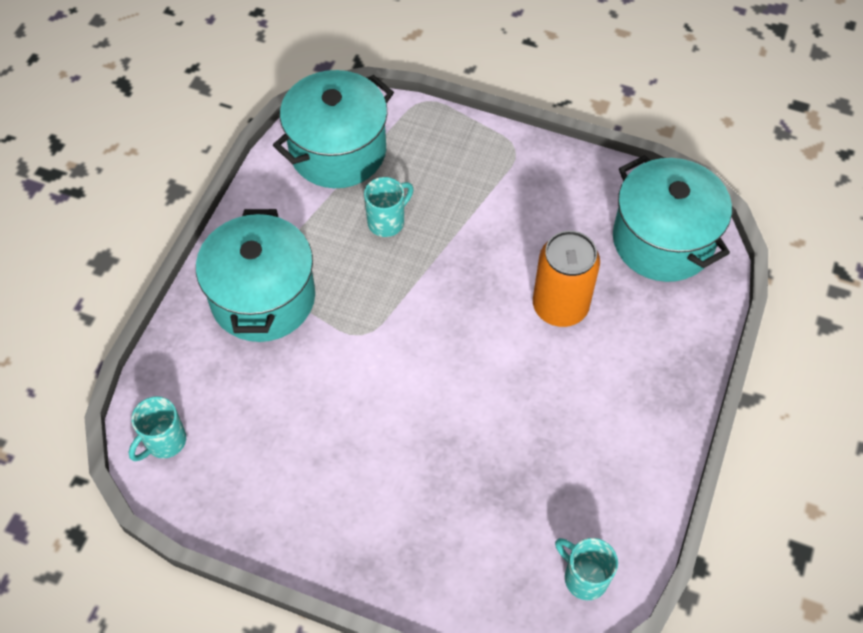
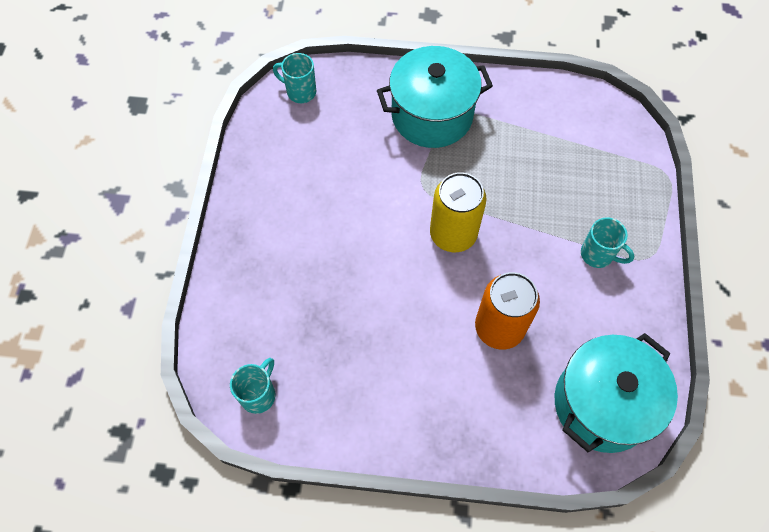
camera: 75 degrees right, 5 degrees up
(338, 151) = (586, 126): turquoise pot -> none
(387, 221) = (532, 178): turquoise mug -> turquoise mug (598, 255)
(434, 319) = (453, 234): none -> yellow can

